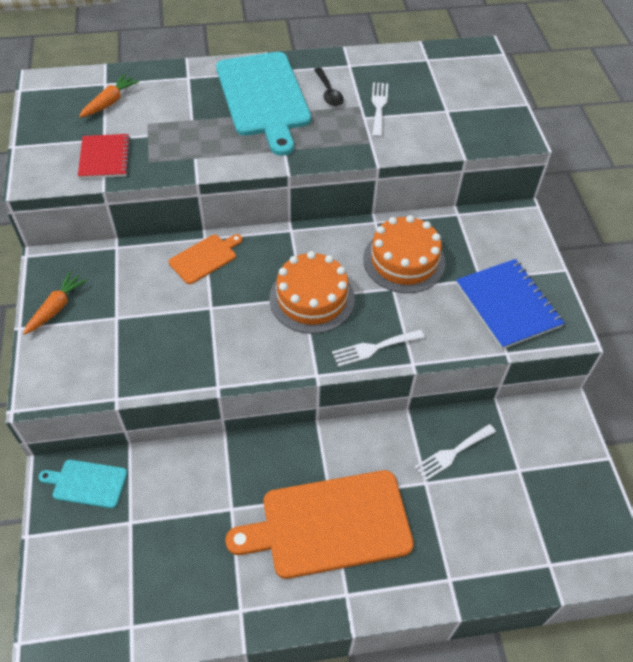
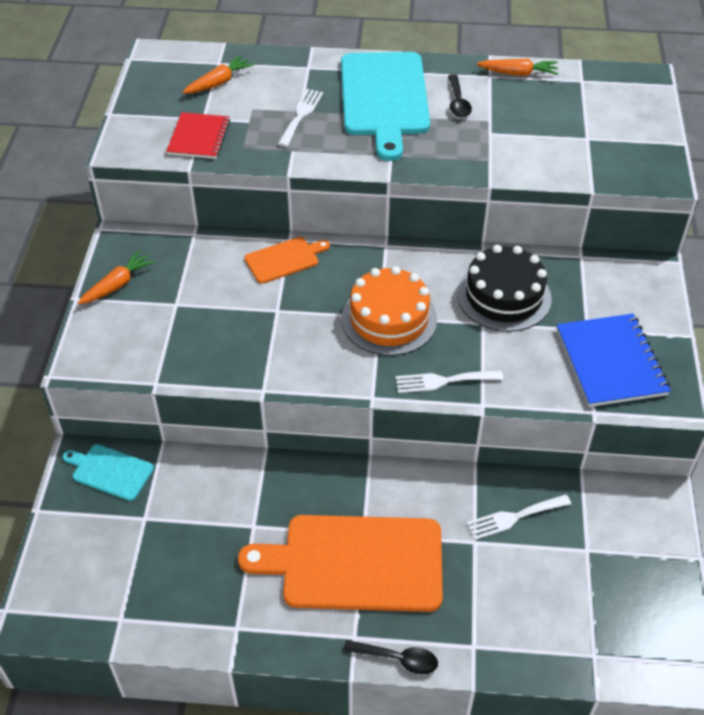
camera: 15 degrees right, 5 degrees down
(372, 60) = (518, 73): none -> orange carrot
(379, 107) = (510, 124): white fork -> white fork (301, 115)
(389, 606) = (397, 659): none -> black spoon
(404, 261) = (504, 296): orange cake -> black cake

